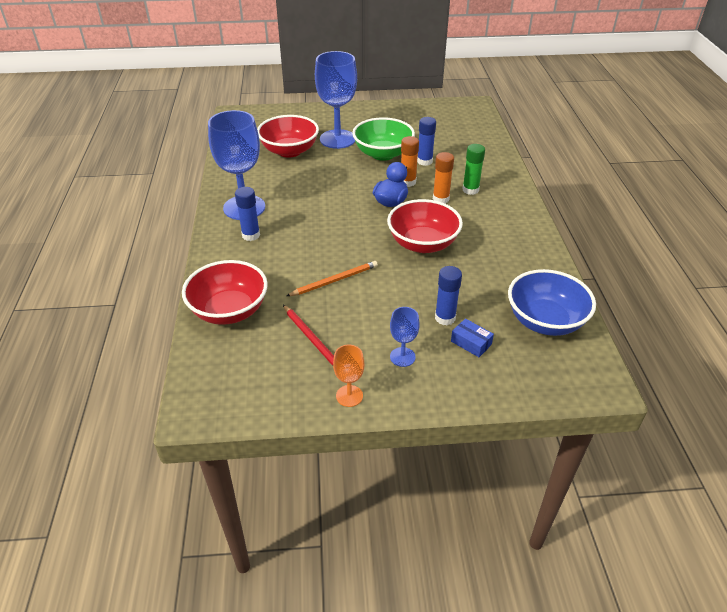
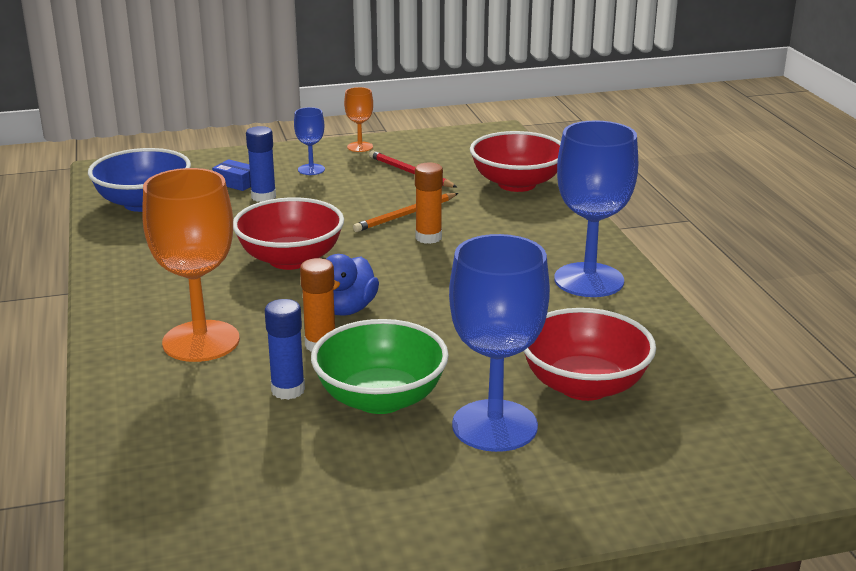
camera: 170 degrees right, 15 degrees down
(251, 235) = (549, 248): blue glue stick -> none
(441, 199) = (258, 321): orange glue stick -> orange glue stick (428, 237)
(470, 190) = (201, 341): green glue stick -> orange goblet

